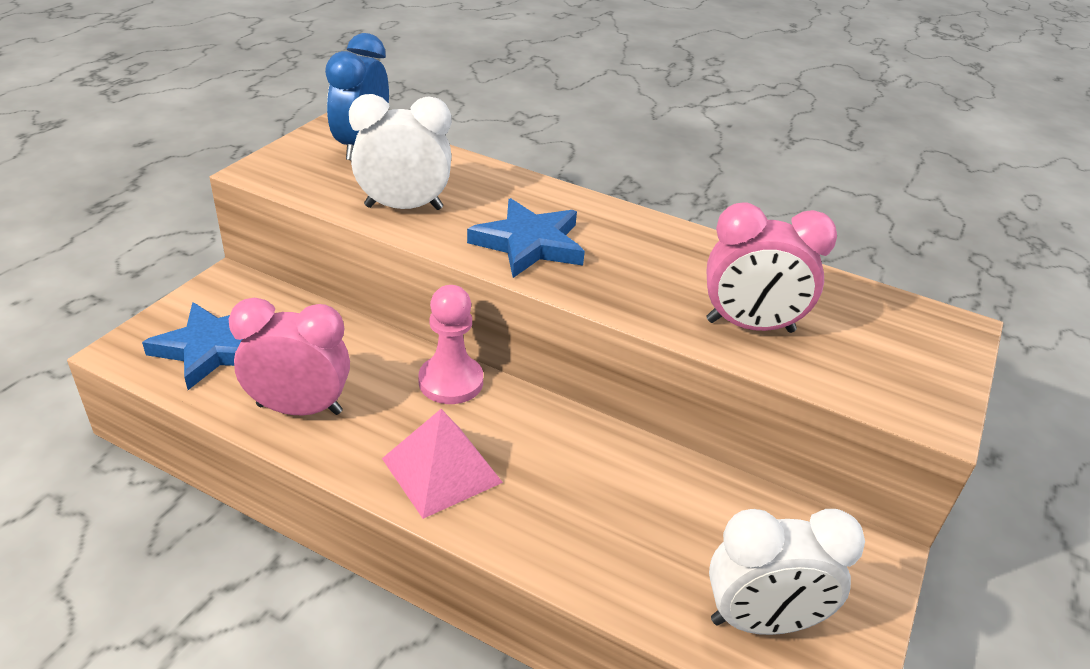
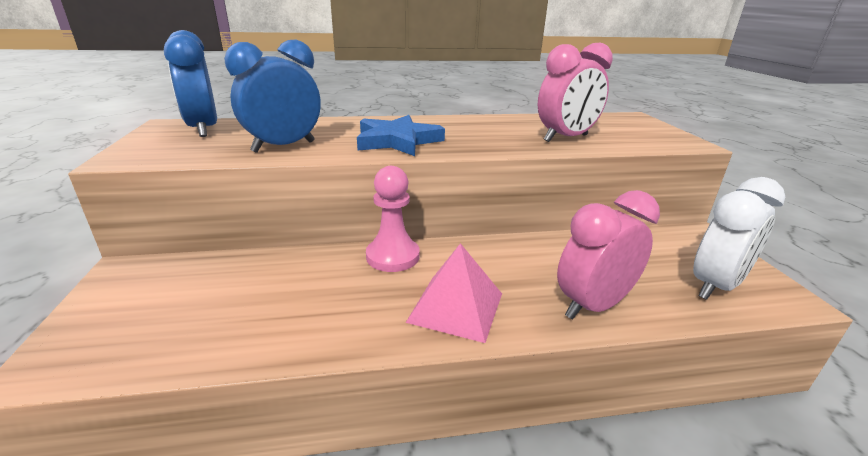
camera: 35 degrees left, 10 degrees down
(212, 348) = (157, 321): blue star -> none
(299, 409) = (297, 324): pink clock -> pink clock (593, 306)
(404, 207) = (284, 147): white clock -> blue clock

